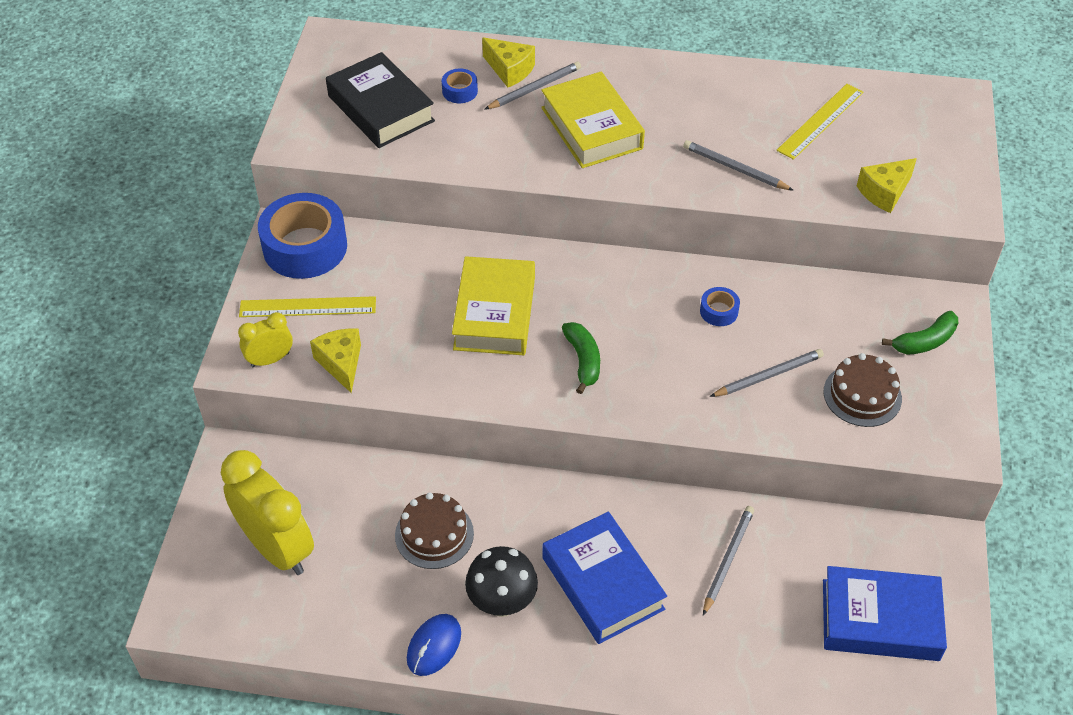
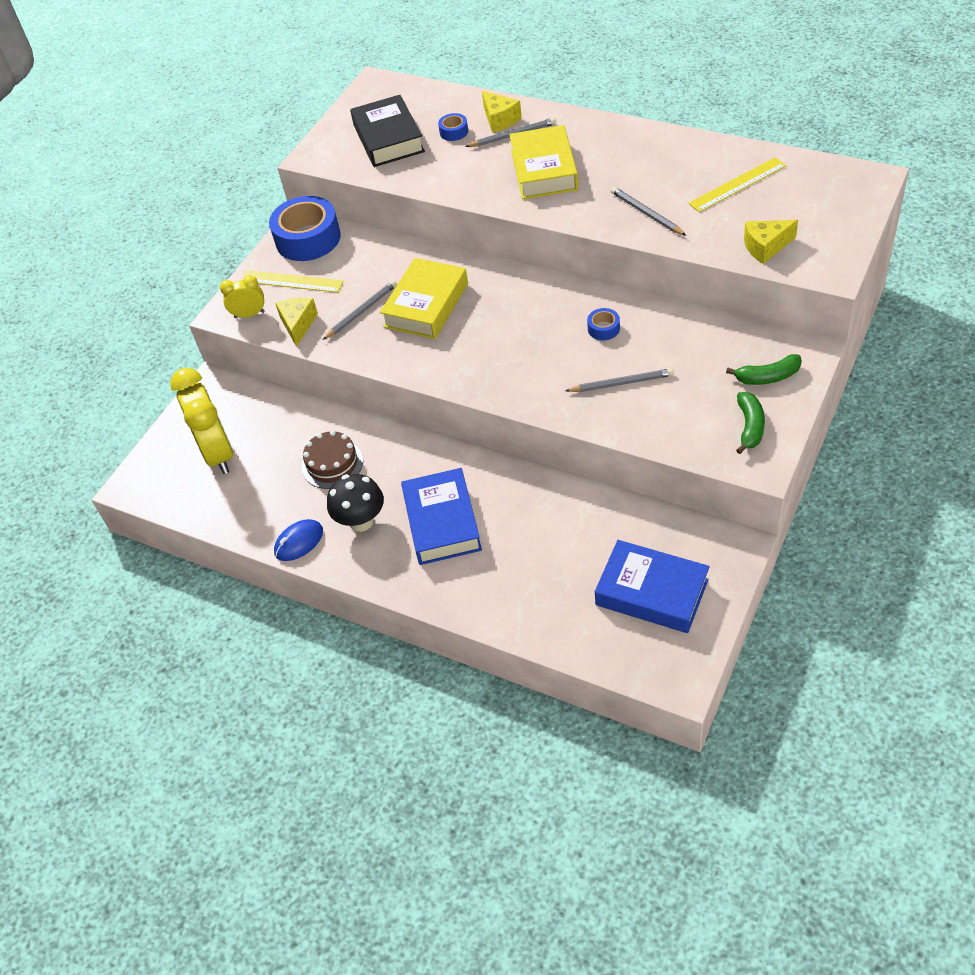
camera: 25 degrees right, 0 degrees up
(583, 361) = (478, 350): green banana -> green banana (750, 427)
(727, 560) = (547, 523): grey pencil -> grey pencil (361, 311)
(862, 395) = (693, 410): brown cake -> none

